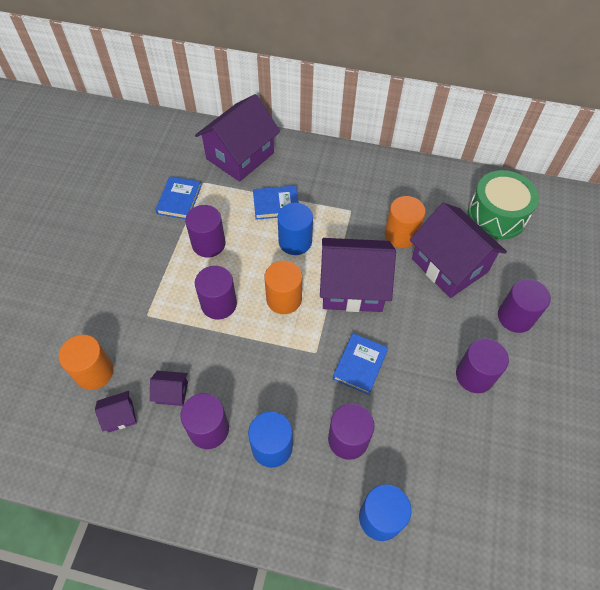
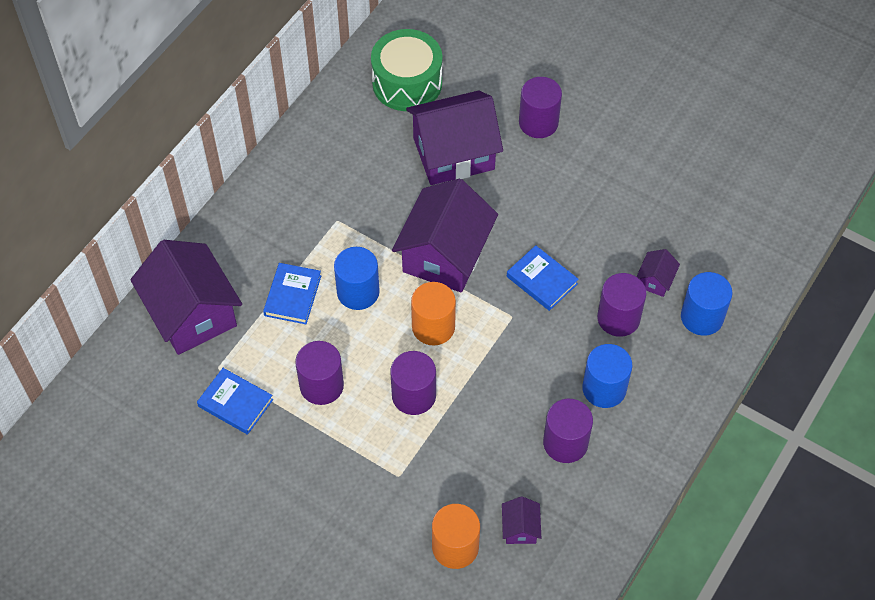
camera: 70 degrees left, 0 degrees up
(172, 393) = (510, 470): purple house -> purple house (655, 280)
(400, 235) = (394, 183): orange cylinder -> none
(474, 375) = (589, 185): purple cylinder -> none

